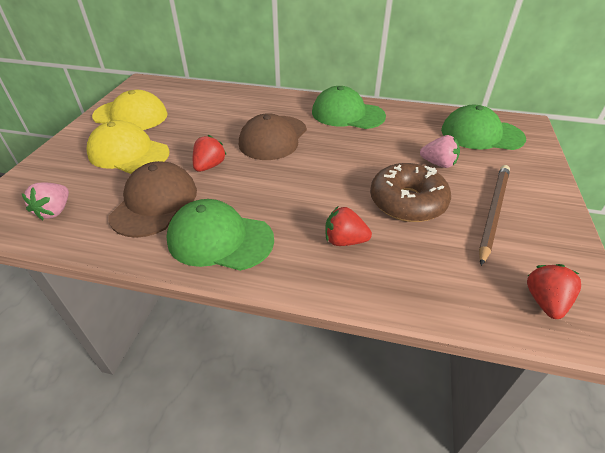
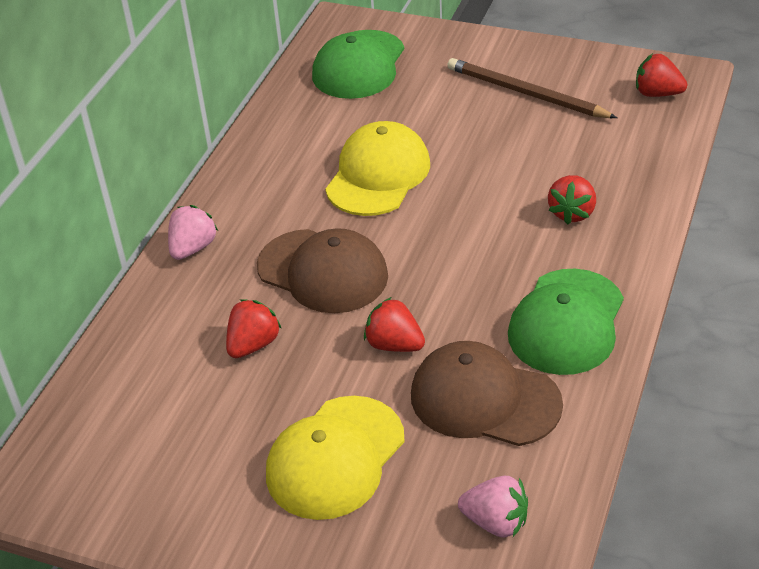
camera: 80 degrees left, 0 degrees up
(131, 115) = (187, 481): yellow cap -> yellow cap (378, 175)
(217, 123) = (253, 344): none -> red strawberry
(347, 114) = (266, 183): green cap -> none
(407, 202) = (503, 154): brown donut -> none
(438, 164) = (424, 115): pink strawberry -> pink strawberry (193, 248)

